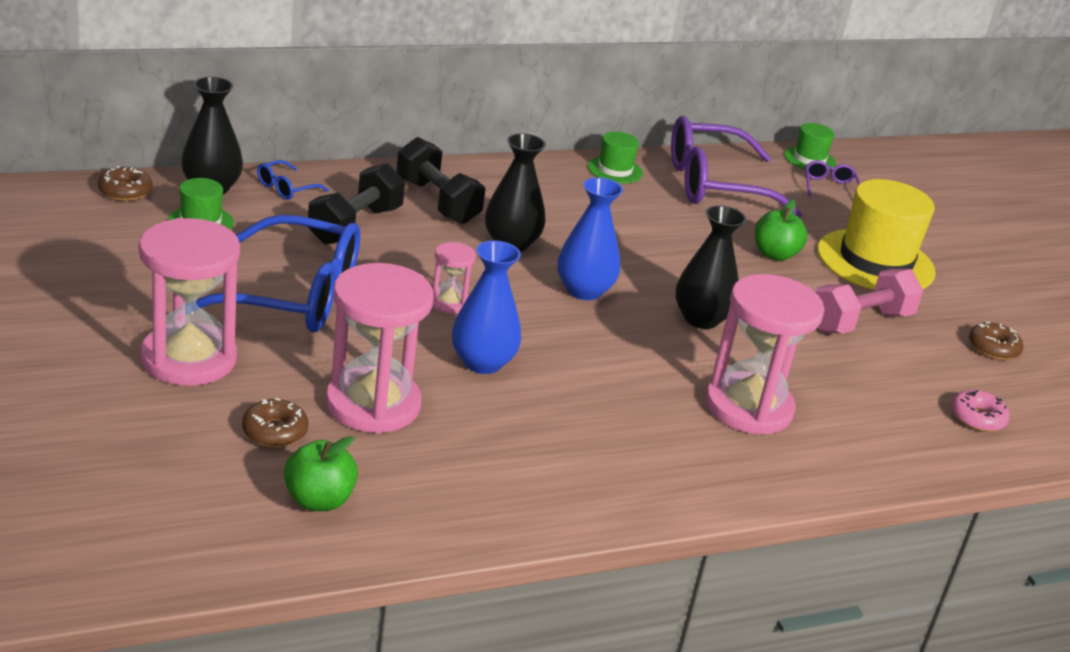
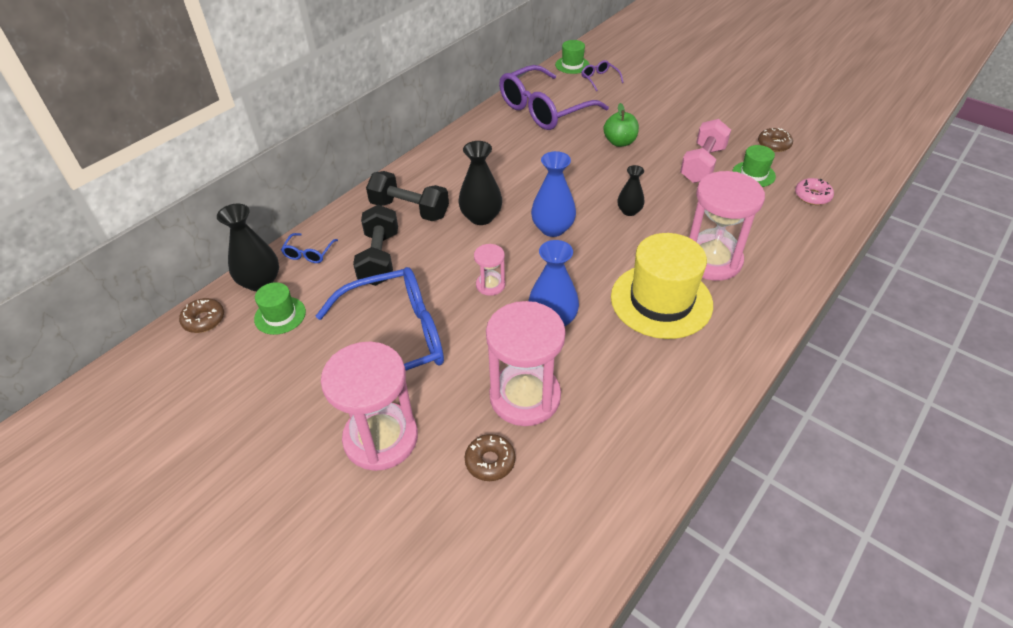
camera: 25 degrees left, 15 degrees up
(319, 500) = (568, 499): green apple -> none
(615, 170) = (483, 128): green hat -> green hat (753, 174)
(701, 319) = (629, 211): black vase -> black vase, size x0.62
(875, 261) = (669, 118): yellow hat -> yellow hat (661, 300)

